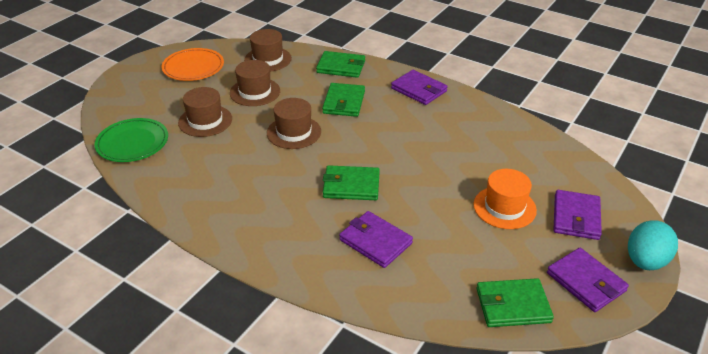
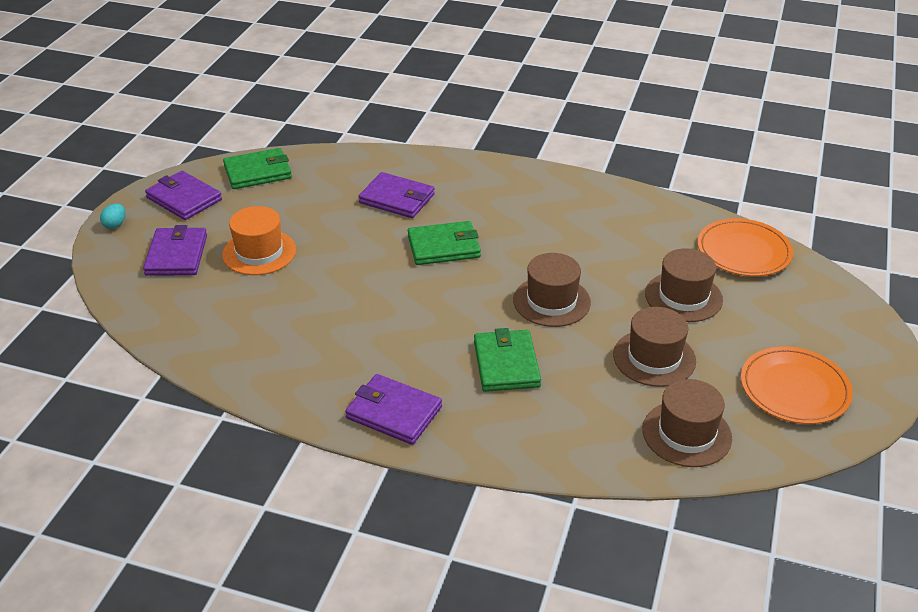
camera: 165 degrees right, 0 degrees up
(132, 143) = (743, 251): green plate -> orange plate
(341, 67) = (546, 441): green wallet -> none
(645, 261) = (115, 225): turquoise egg -> turquoise egg, size x0.47

